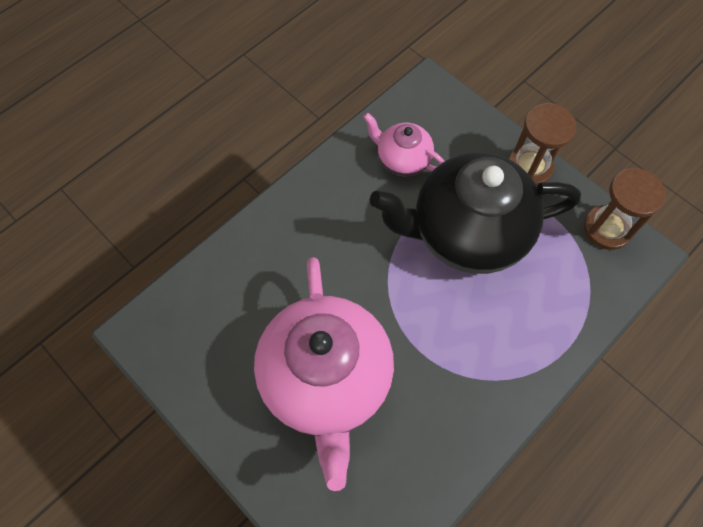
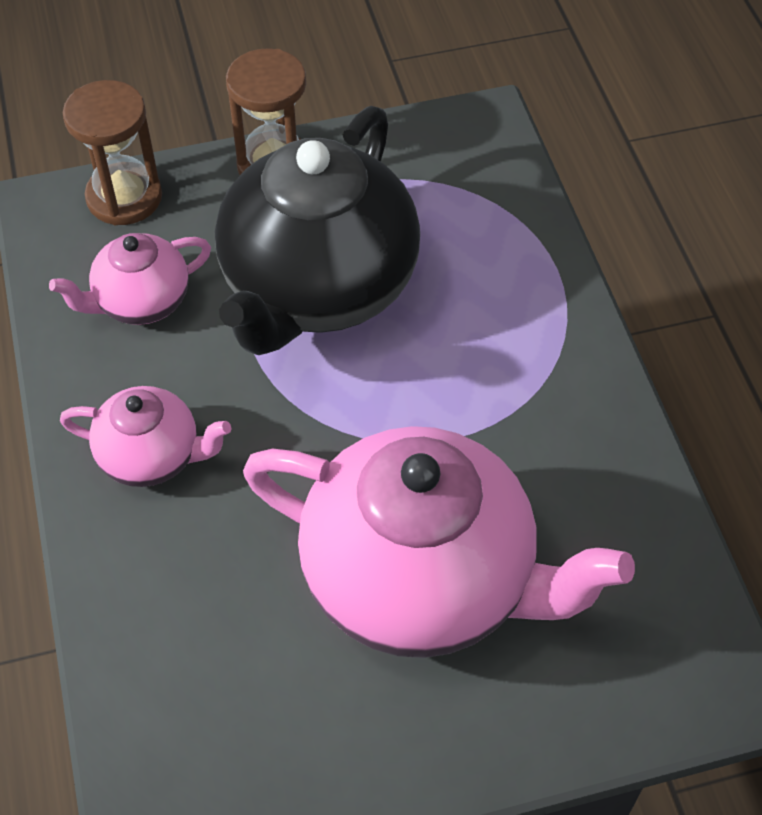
camera: 60 degrees left, 10 degrees down
(320, 217) = (152, 456): none -> pink teapot
(607, 228) = (424, 138): brown hourglass -> brown hourglass (124, 197)

